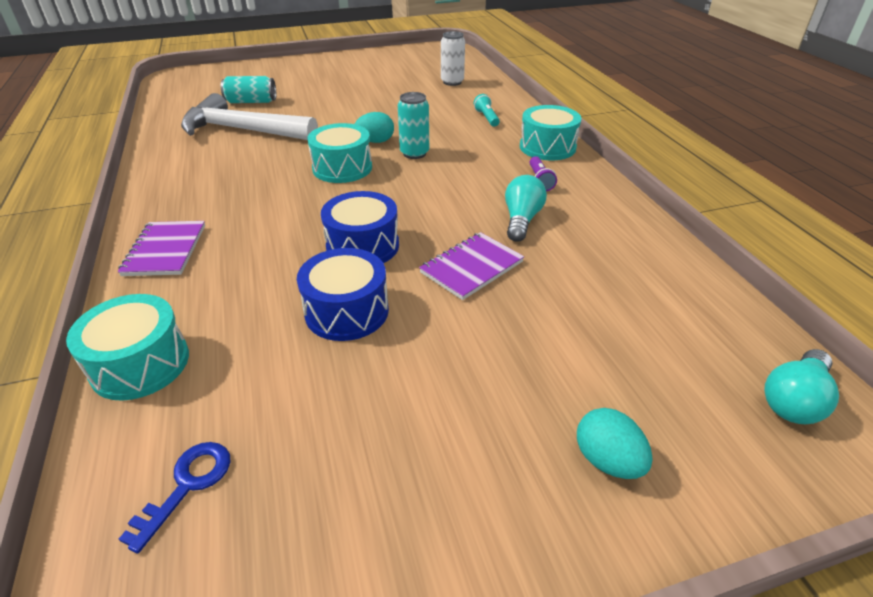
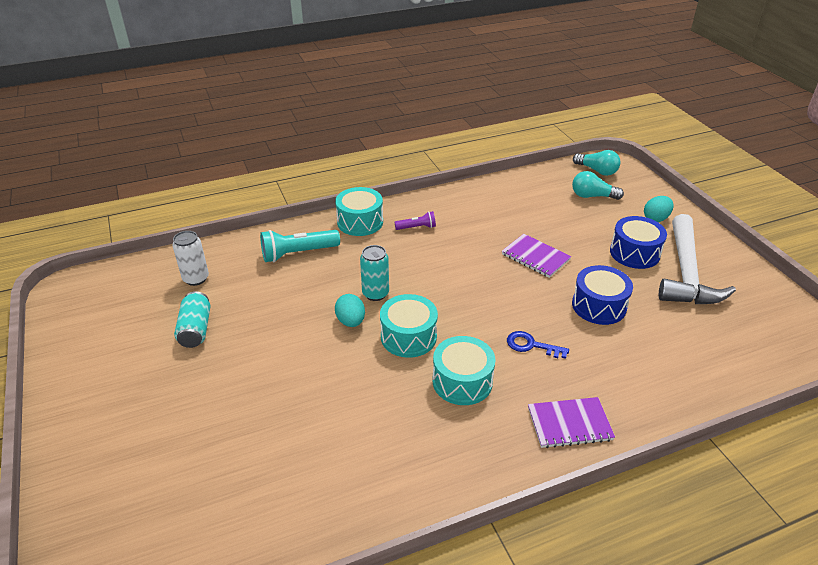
camera: 95 degrees left, 0 degrees up
(140, 364) = (687, 391): turquoise drum -> turquoise drum (462, 381)
(187, 485) = (745, 342): blue key -> blue key (531, 345)
(243, 130) = (321, 438): white hammer -> white hammer (686, 273)
(251, 102) = (227, 455): turquoise can -> turquoise can (196, 329)
(362, 246) = (527, 308): blue drum -> blue drum (634, 253)
(486, 118) = (298, 253): turquoise flashlight -> turquoise flashlight, size x1.82
(521, 220) = (474, 237): turquoise light bulb -> turquoise light bulb (592, 196)

